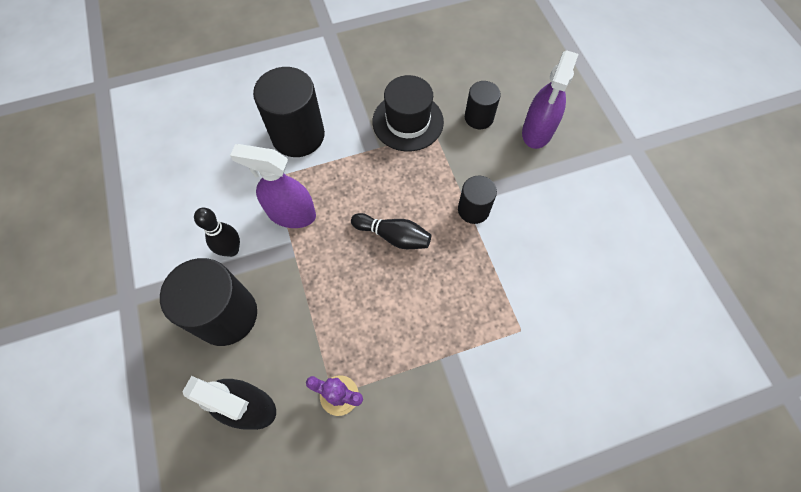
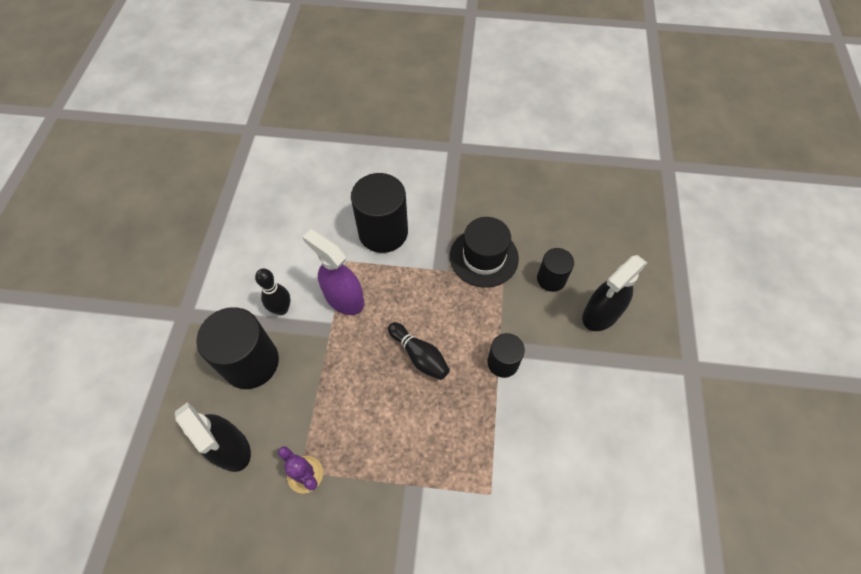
camera: 25 degrees right, 5 degrees down
(537, 131) = (600, 314): purple spray bottle -> black spray bottle

